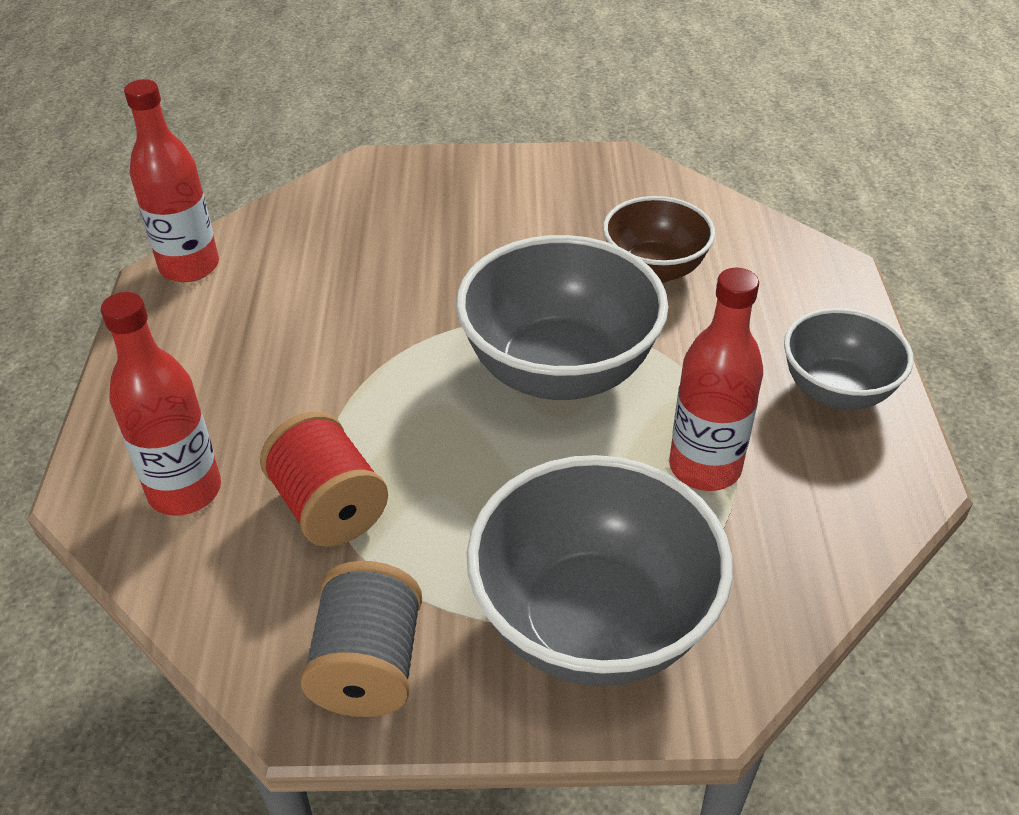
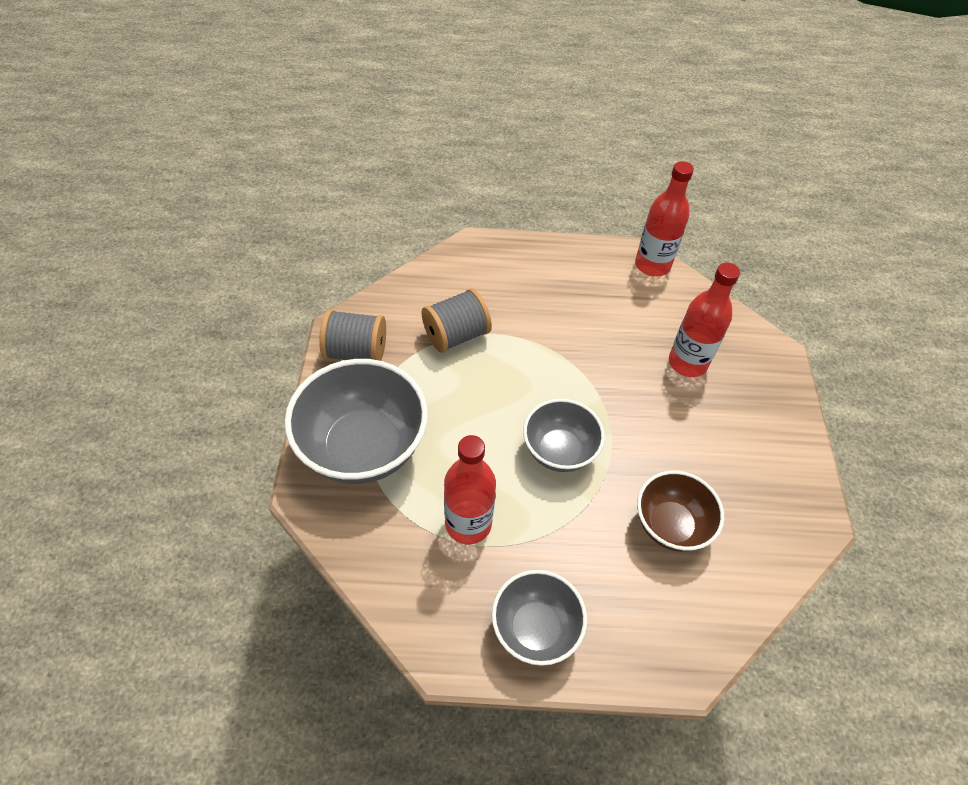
camera: 90 degrees right, 10 degrees up
(185, 491) = (473, 278): red bottle -> red bottle (687, 363)
(329, 507) = (456, 335): red spool -> grey spool
(559, 370) = (559, 451): grey bowl -> grey bowl, size x0.60

